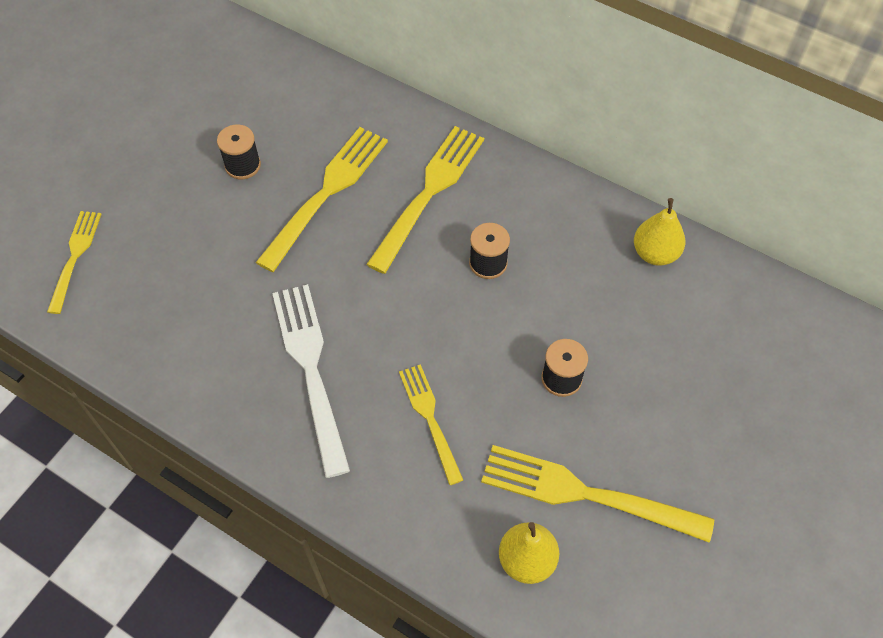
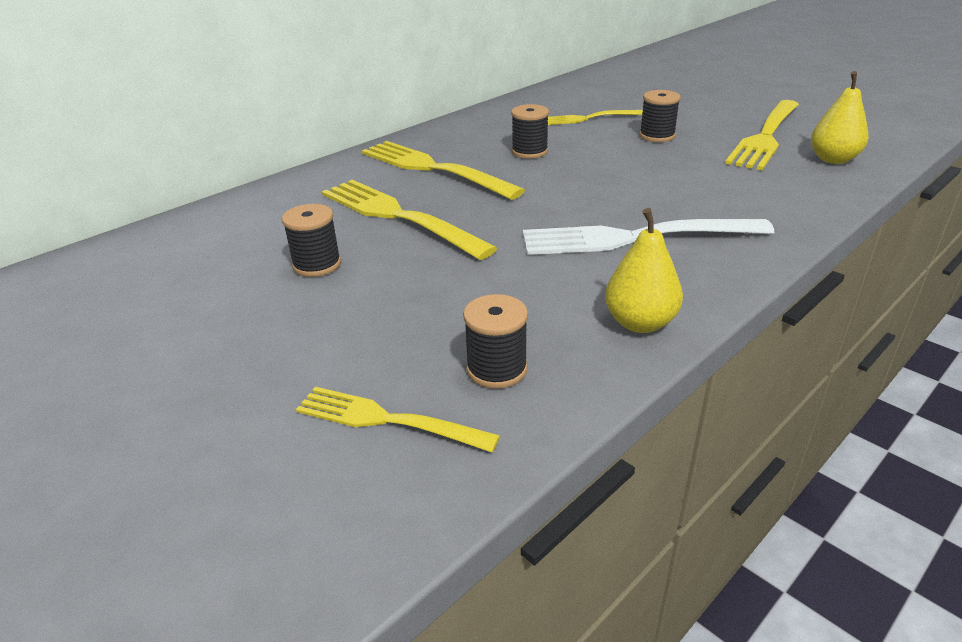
camera: 75 degrees left, 25 degrees down
(124, 301) = (497, 369): none -> black spool
(430, 419) = (697, 185): yellow fork -> yellow fork (587, 118)
(655, 253) = (544, 100): yellow pear -> yellow pear (640, 323)

